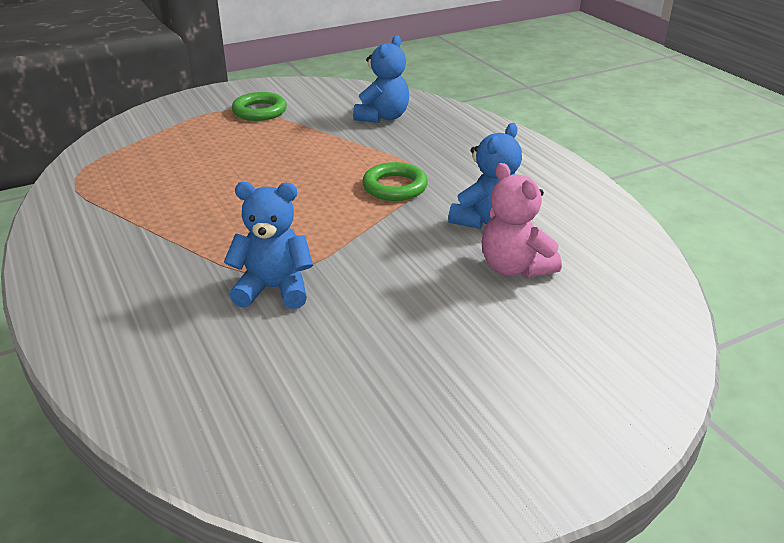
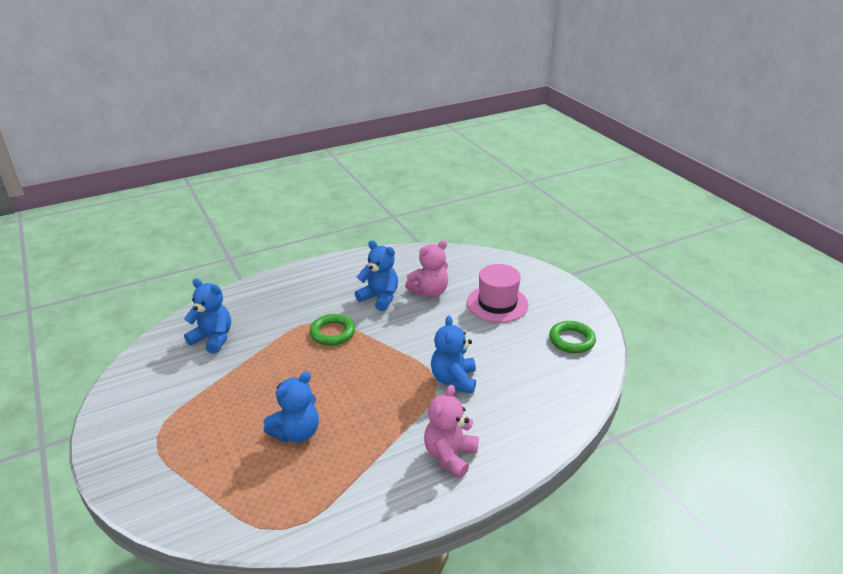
camera: 90 degrees left, 0 degrees up
(119, 282) = (450, 456): none -> pink teddy bear
(207, 176) = (296, 433): none -> blue teddy bear
(259, 111) = (170, 414): green ring -> green ring (571, 340)
(491, 348) = (497, 303): none -> pink hat

